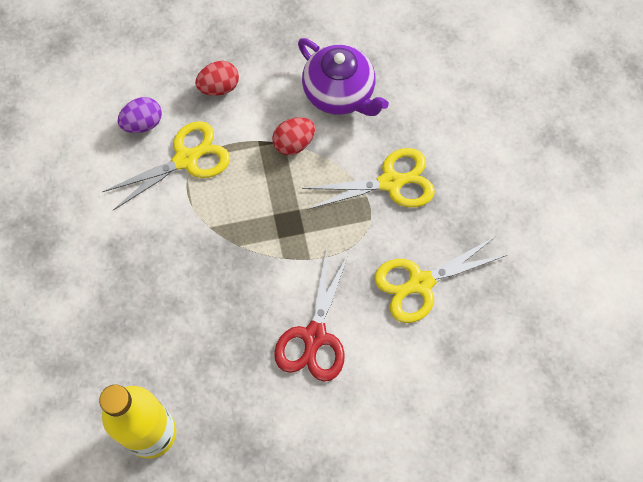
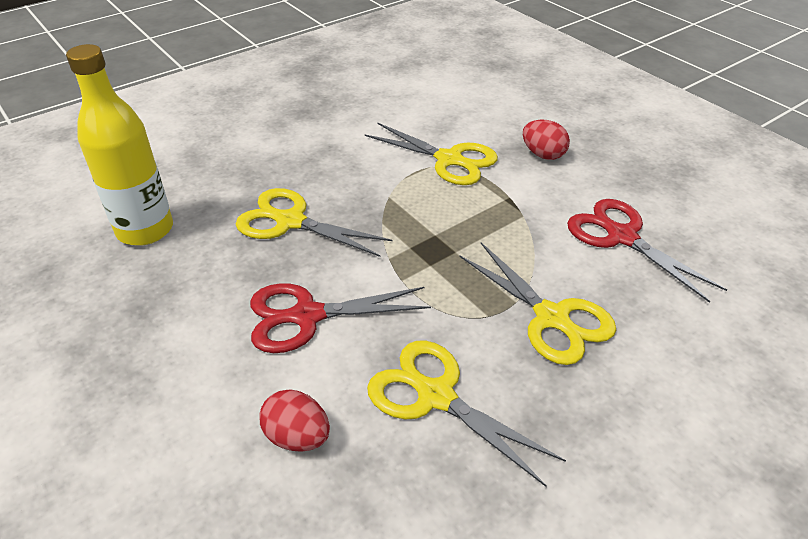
camera: 65 degrees right, 25 degrees down
(143, 124) = (463, 125): purple egg -> none
(202, 313) = (290, 221): none -> yellow scissors
(294, 143) = (529, 222): red egg -> red egg (297, 437)
(340, 93) = (621, 237): purple teapot -> red scissors

